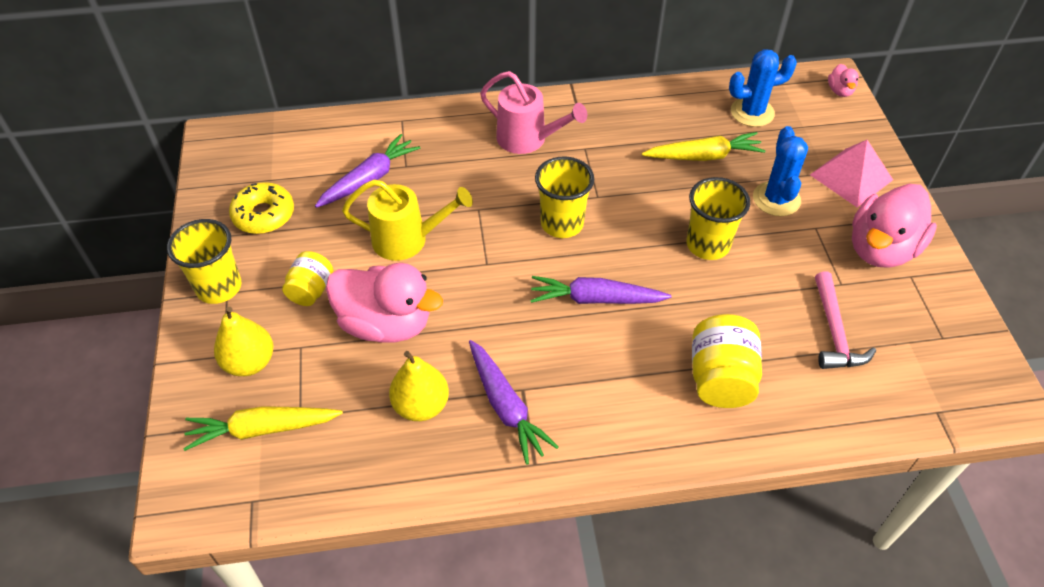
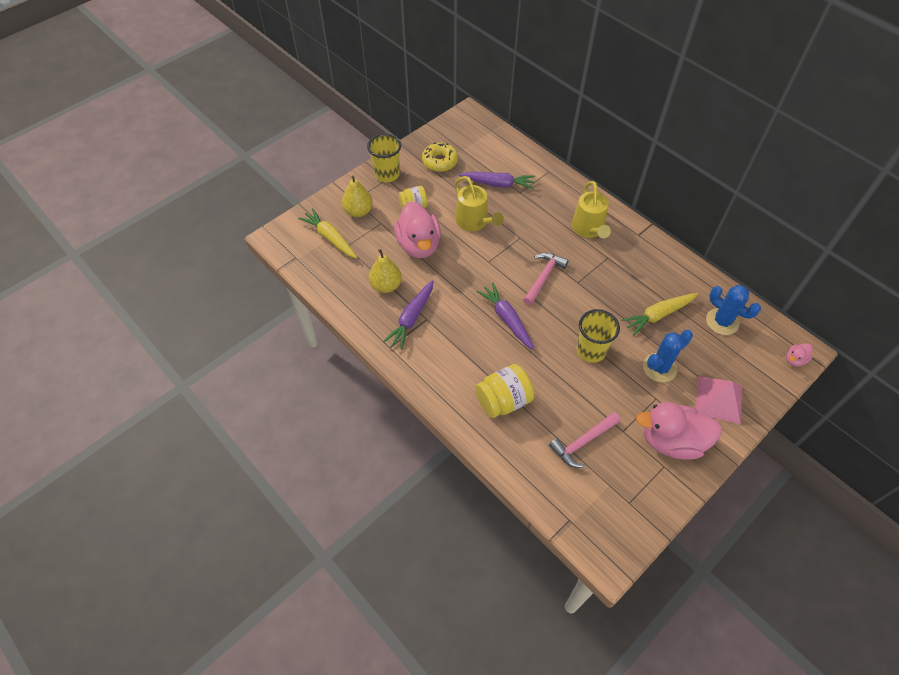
camera: 55 degrees right, 5 degrees up
(528, 139) = (589, 229): pink watering can -> yellow watering can
(562, 224) = (543, 277): yellow cup -> pink hammer
(703, 156) = (658, 315): yellow carrot -> yellow carrot turned 105 degrees clockwise

